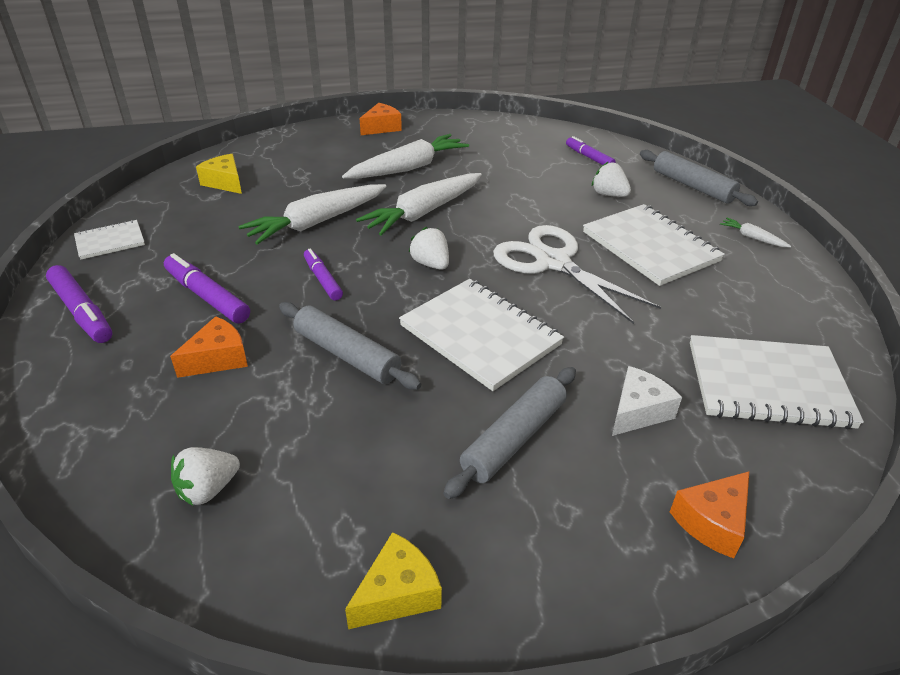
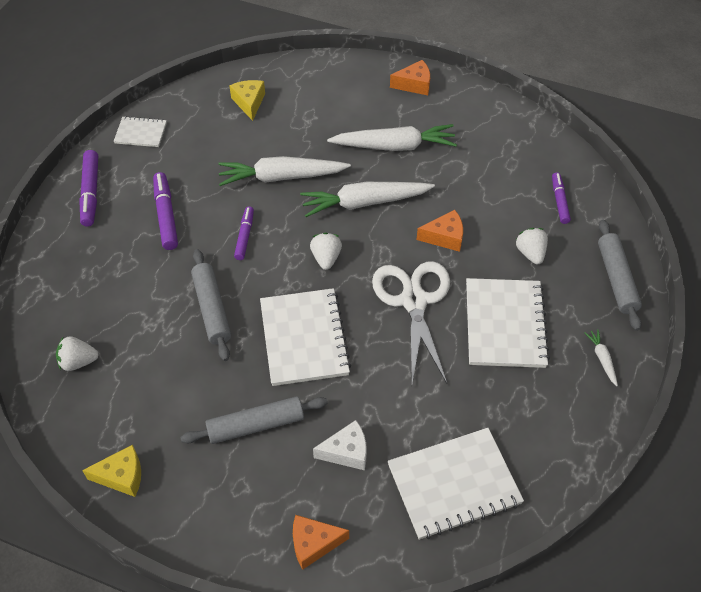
camera: 35 degrees right, 15 degrees up
(218, 359) = (139, 272): orange cheese -> orange cheese (445, 237)
(767, 384) = (454, 484): white notebook -> white notebook turned 60 degrees counterclockwise

